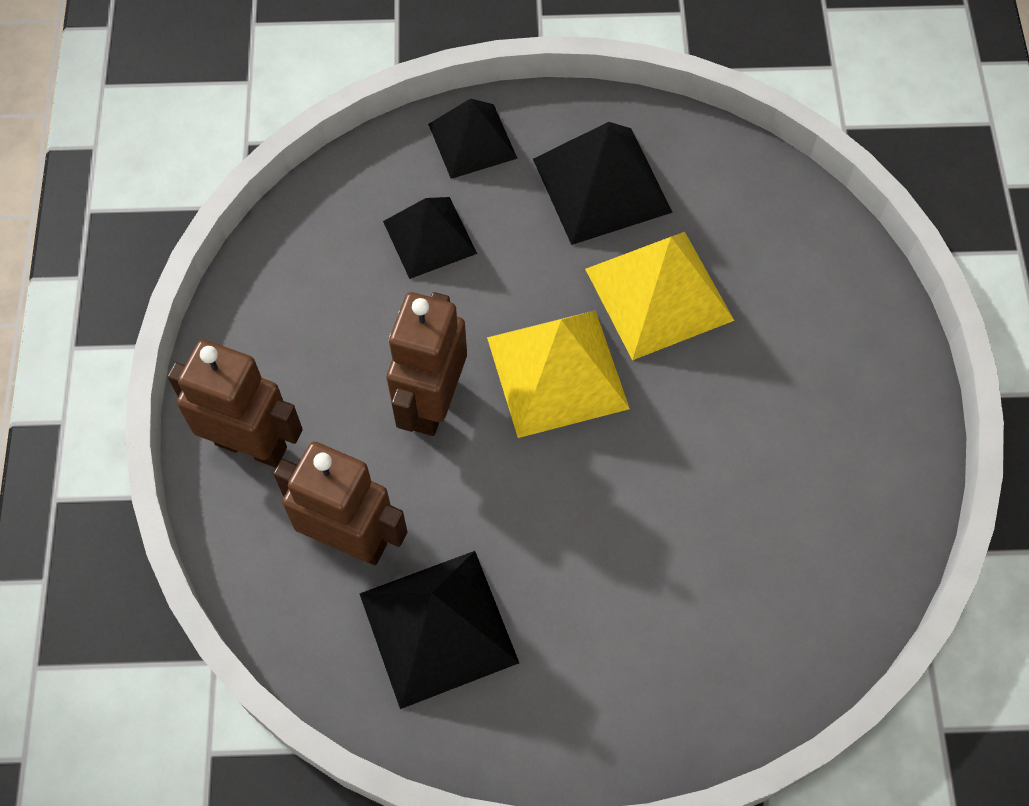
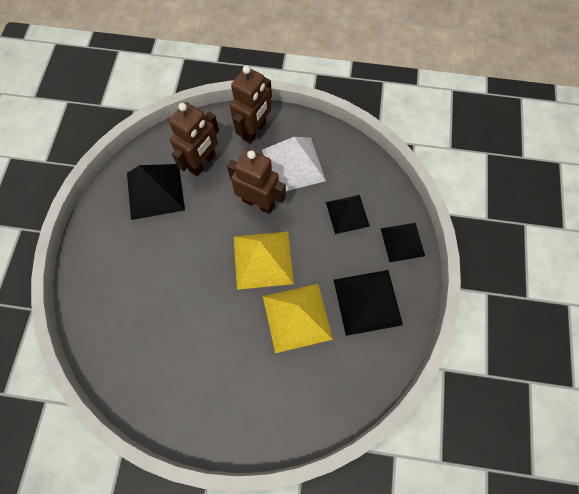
camera: 100 degrees right, 5 degrees up
(330, 351) = (293, 165): none -> white pyramid

